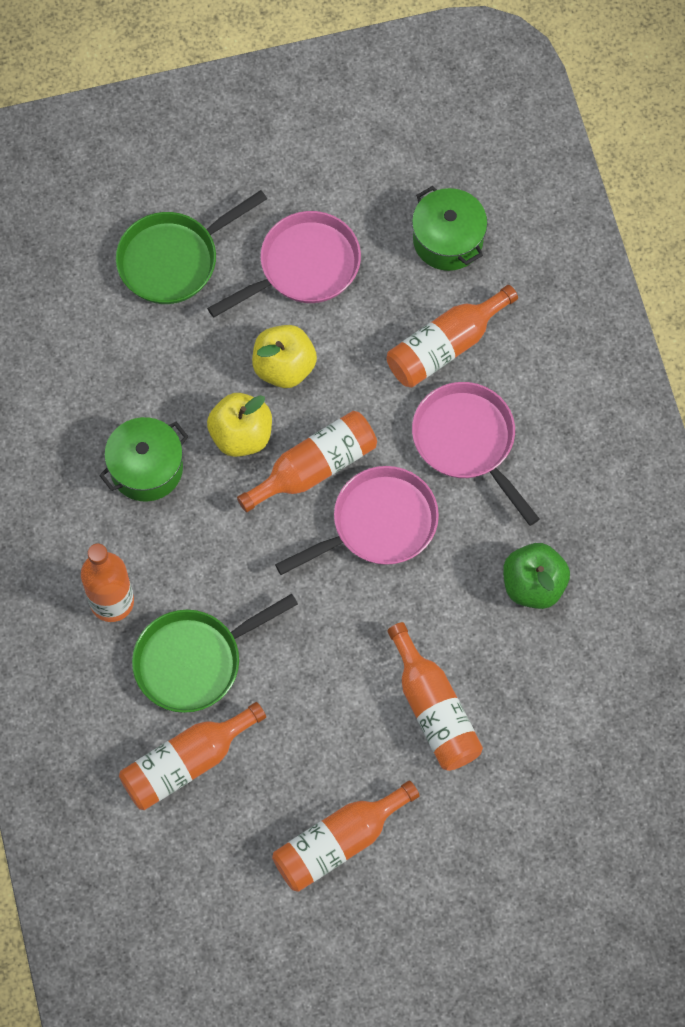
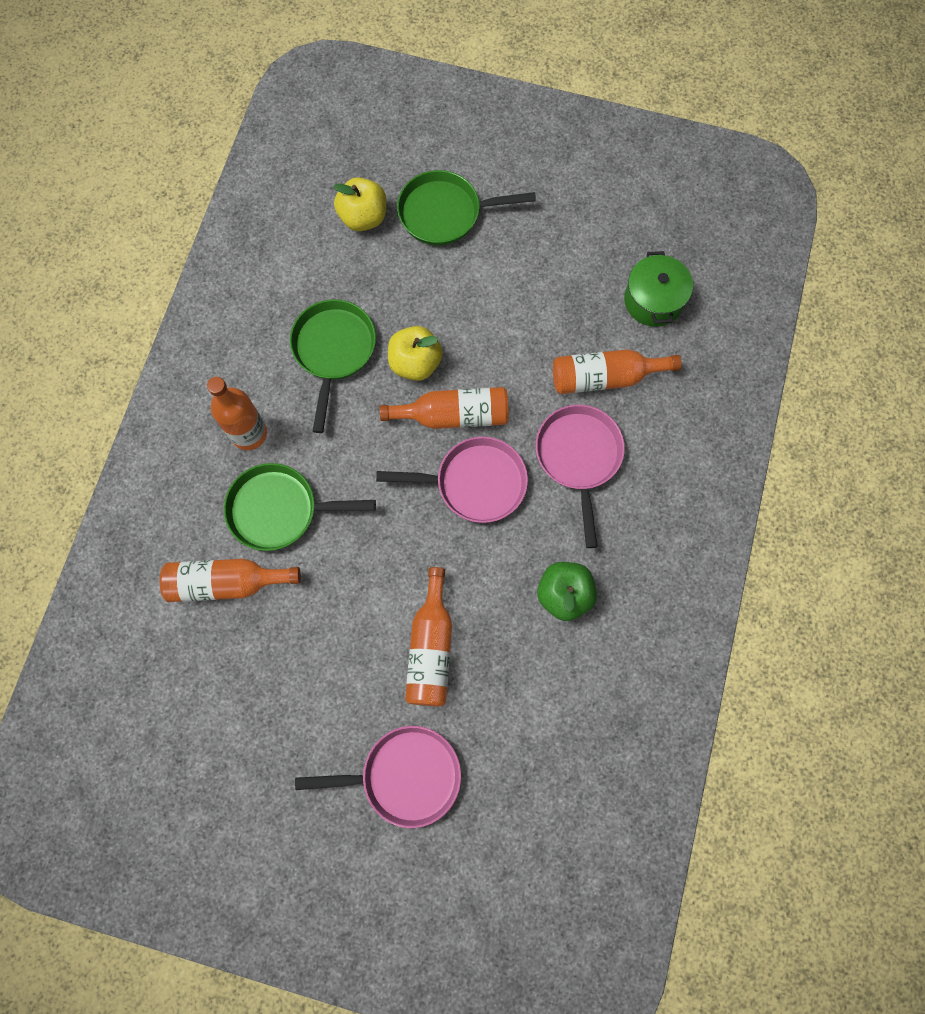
camera: 30 degrees right, 5 degrees up
(146, 468) = (333, 351): green pot -> green pan
(284, 367) = (476, 330): yellow apple -> yellow apple (363, 217)
(303, 267) = (535, 266): pink pan -> pink pan (404, 776)
(338, 842) = (298, 709): orange bottle -> none

